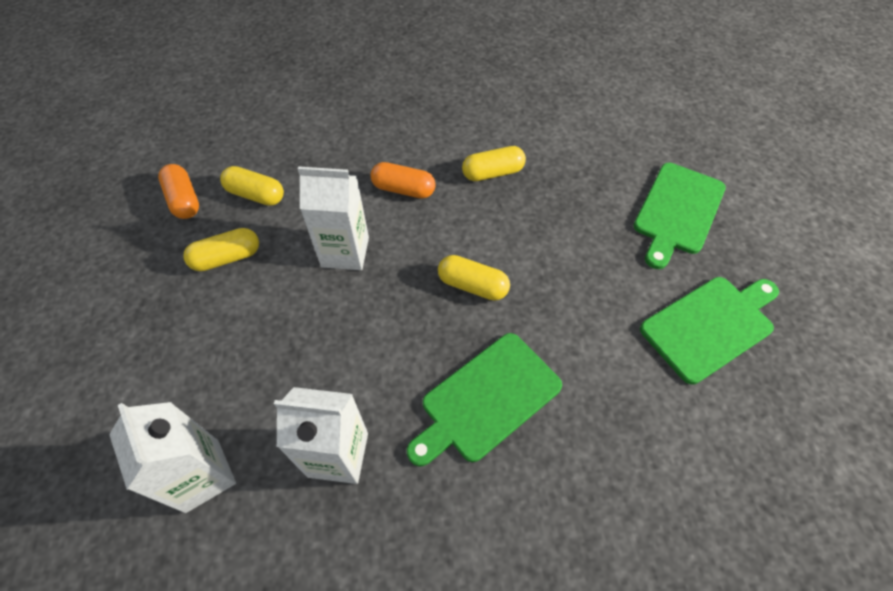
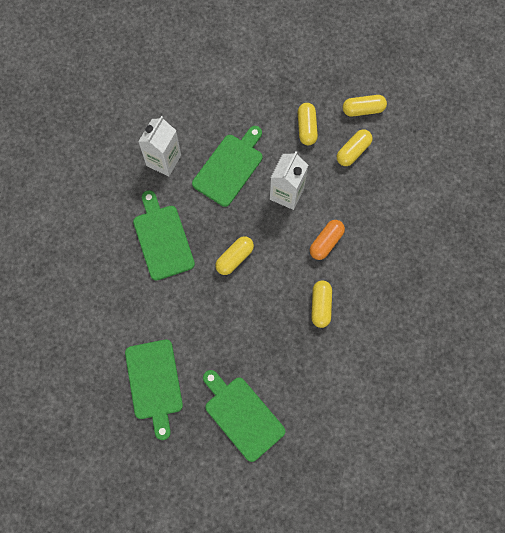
camera: 110 degrees right, 15 degrees up
(184, 200) = (363, 109): orange capsule -> yellow capsule
(202, 475) = (178, 100): white carton -> none
(323, 341) = (229, 167): none -> green cutting board

